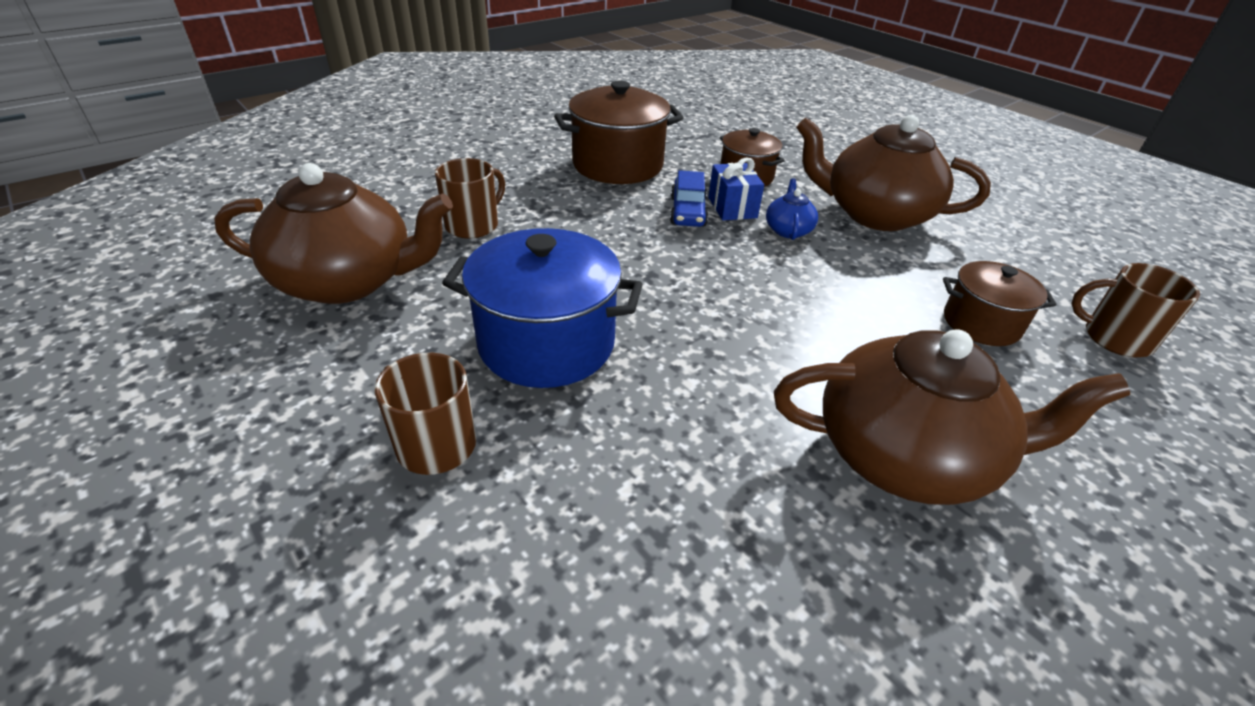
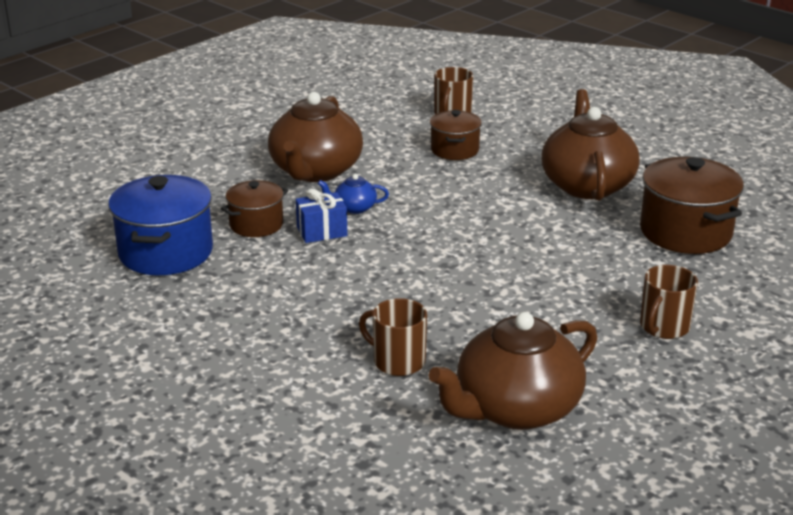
camera: 95 degrees left, 10 degrees down
(349, 281) = (515, 409): brown teapot -> brown teapot turned 120 degrees counterclockwise
(546, 343) = (550, 300): blue pot -> blue pot (166, 252)
(617, 165) = (244, 294): brown pot -> brown pot (685, 232)
(688, 211) = (336, 252): blue car -> none

